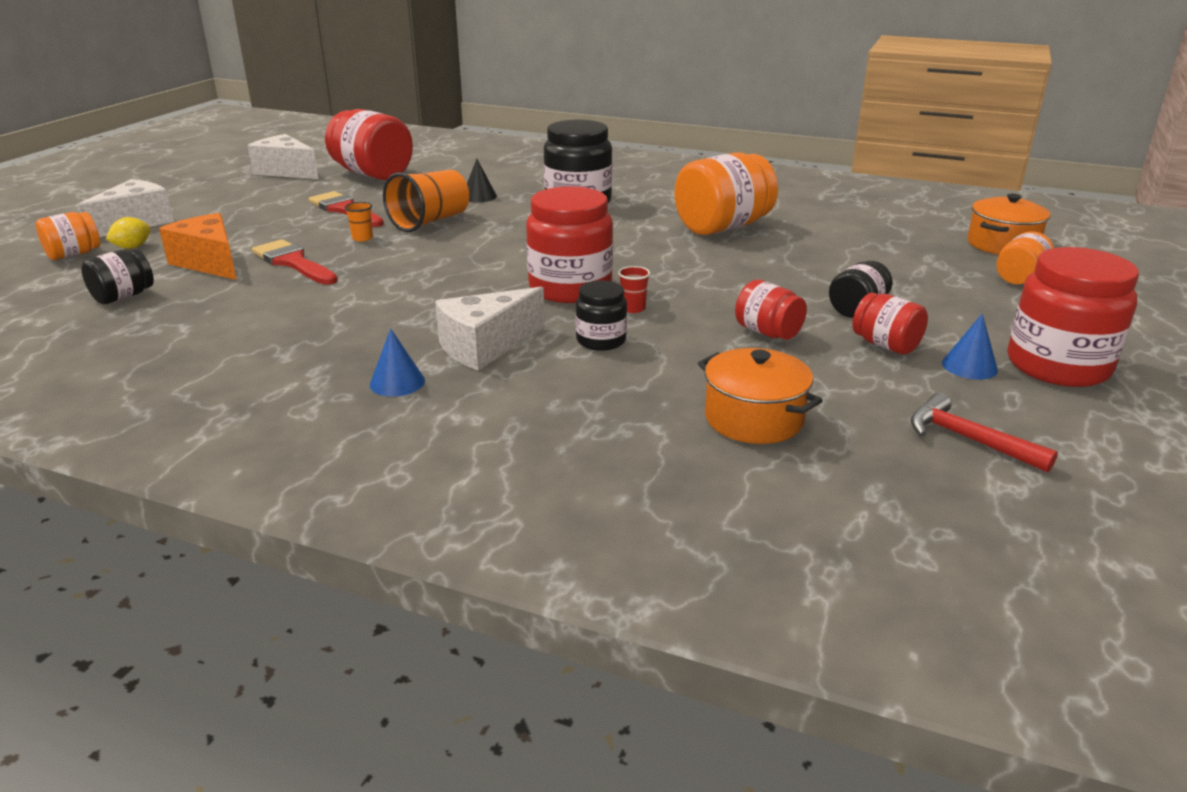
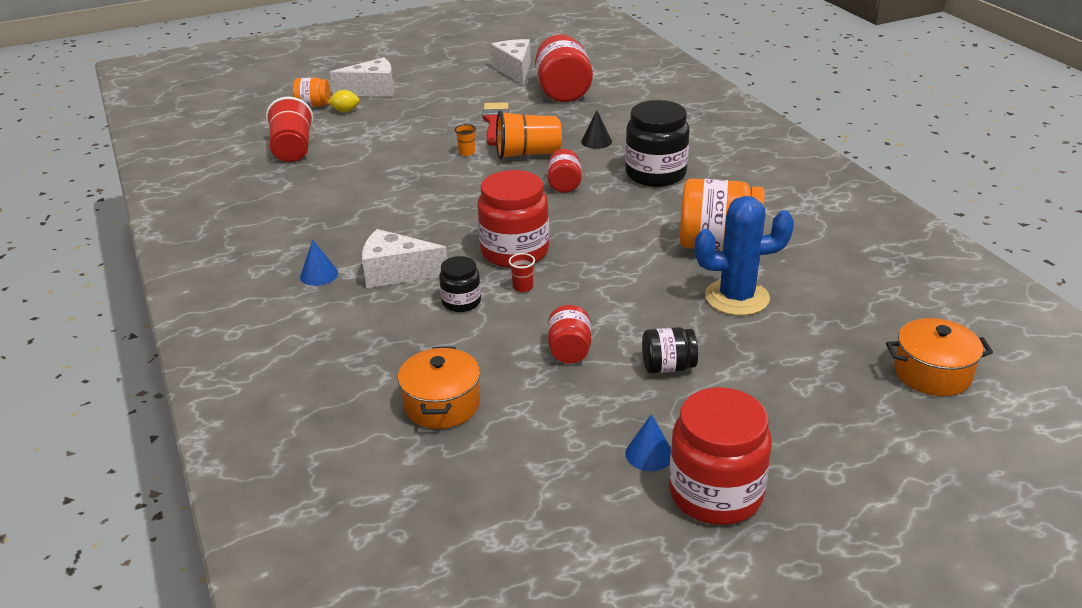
camera: 45 degrees right, 5 degrees up
(123, 296) = (292, 149): black jar -> red cup
(210, 263) = (363, 140): orange cheese -> none
(293, 262) = (402, 158): red brush -> none
(805, 251) = (737, 297): none -> blue cactus
(886, 345) = (626, 404): red jar -> red jar (564, 185)
(968, 439) = (533, 498): red hammer -> none
(1019, 279) = (866, 411): orange jar -> none

